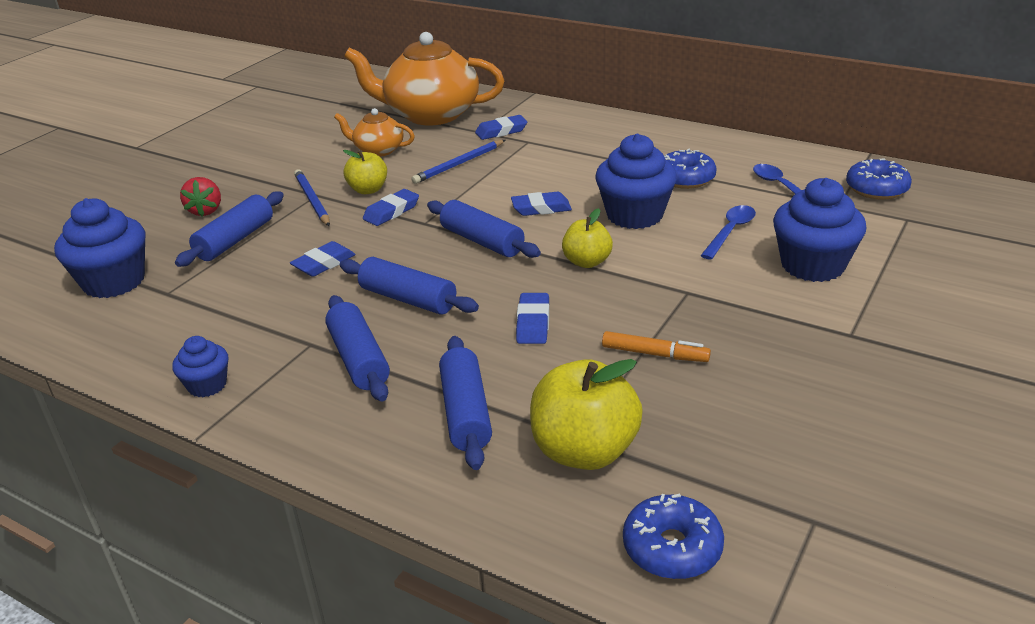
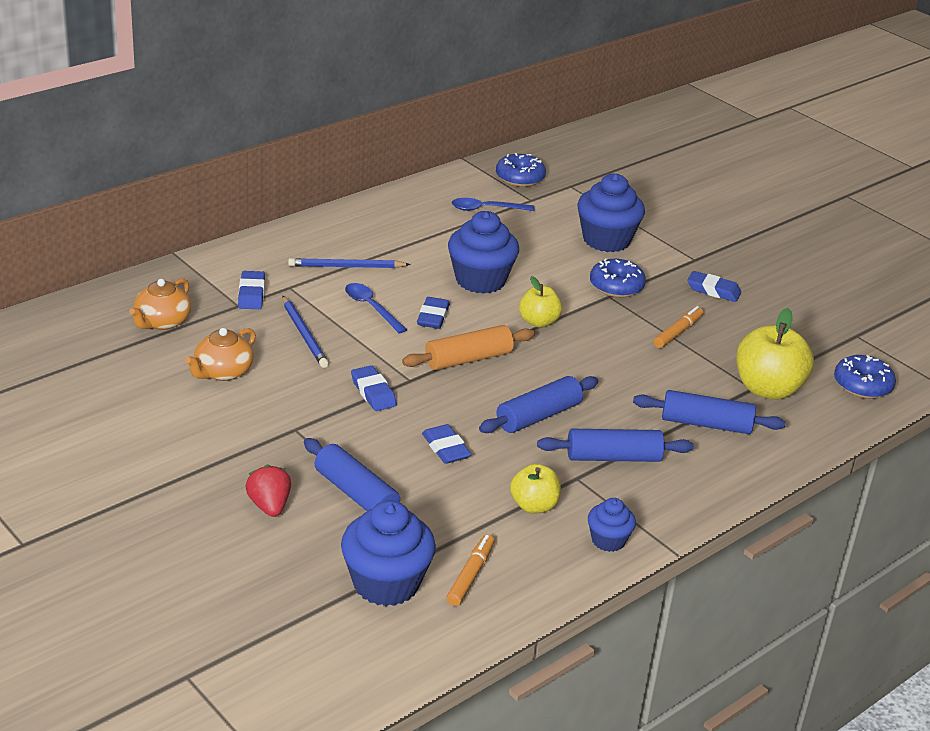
camera: 75 degrees left, 0 degrees up
(133, 318) = (470, 575): none -> orange marker
(205, 211) = (269, 506): red strawberry -> red strawberry turned 120 degrees counterclockwise
(312, 200) = (307, 433): blue pencil -> blue pencil (346, 267)
(368, 190) = (313, 396): yellow apple -> yellow apple (534, 506)
(430, 114) = (162, 322): orange teapot -> orange teapot, size x0.50
(482, 241) = (468, 359): blue rolling pin -> orange rolling pin
(533, 323) = (610, 368): blue eraser -> blue eraser (713, 290)
(685, 178) = (437, 240): blue donut -> blue donut (616, 286)
(730, 232) = (538, 252): blue spoon -> blue spoon (371, 308)

